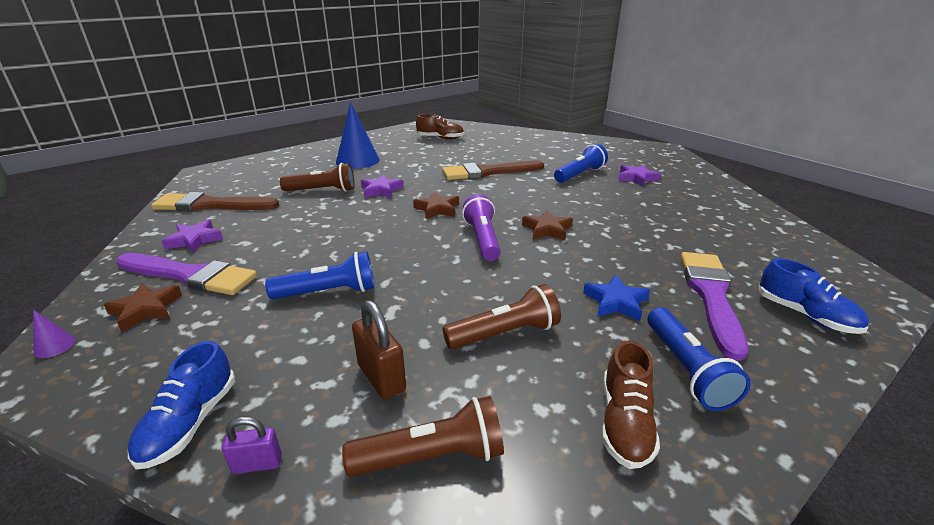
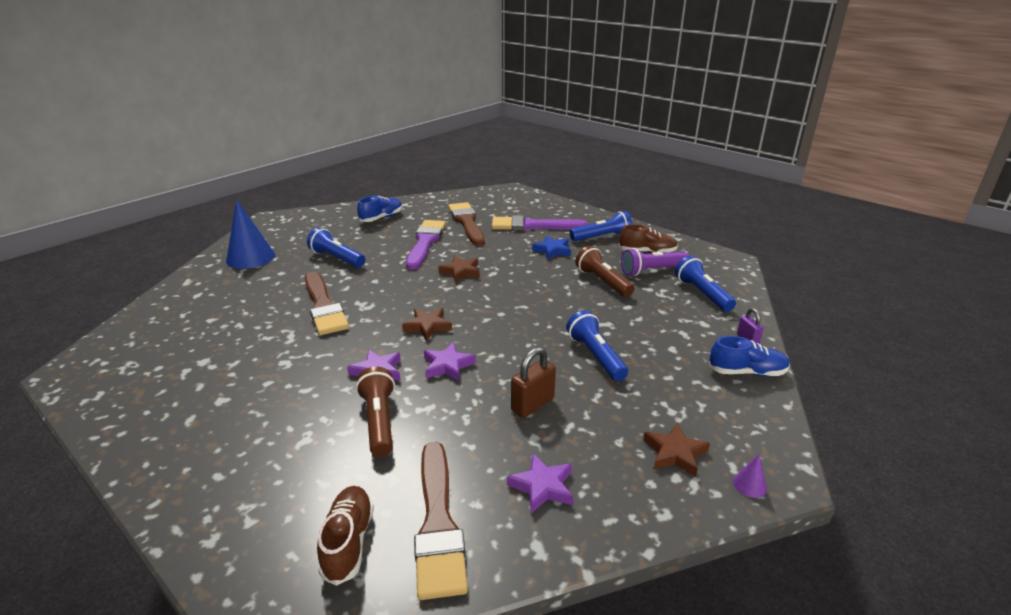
camera: 100 degrees left, 0 degrees up
(190, 275) = (612, 451): purple brush -> purple brush (425, 242)
(357, 161) = (257, 418): blue cone -> blue cone (250, 257)
(381, 378) = (665, 315): brown padlock -> brown padlock (532, 404)
(432, 457) = (702, 294): brown flashlight -> blue flashlight
(440, 138) = (168, 356): brown shoe -> brown shoe (348, 542)
(482, 239) = (485, 298): purple flashlight -> purple flashlight (652, 271)
(636, 178) = (349, 235): purple star -> purple star (447, 365)
(699, 241) = (467, 222): none -> brown brush
(805, 315) = (541, 208): blue shoe -> blue shoe (381, 218)

